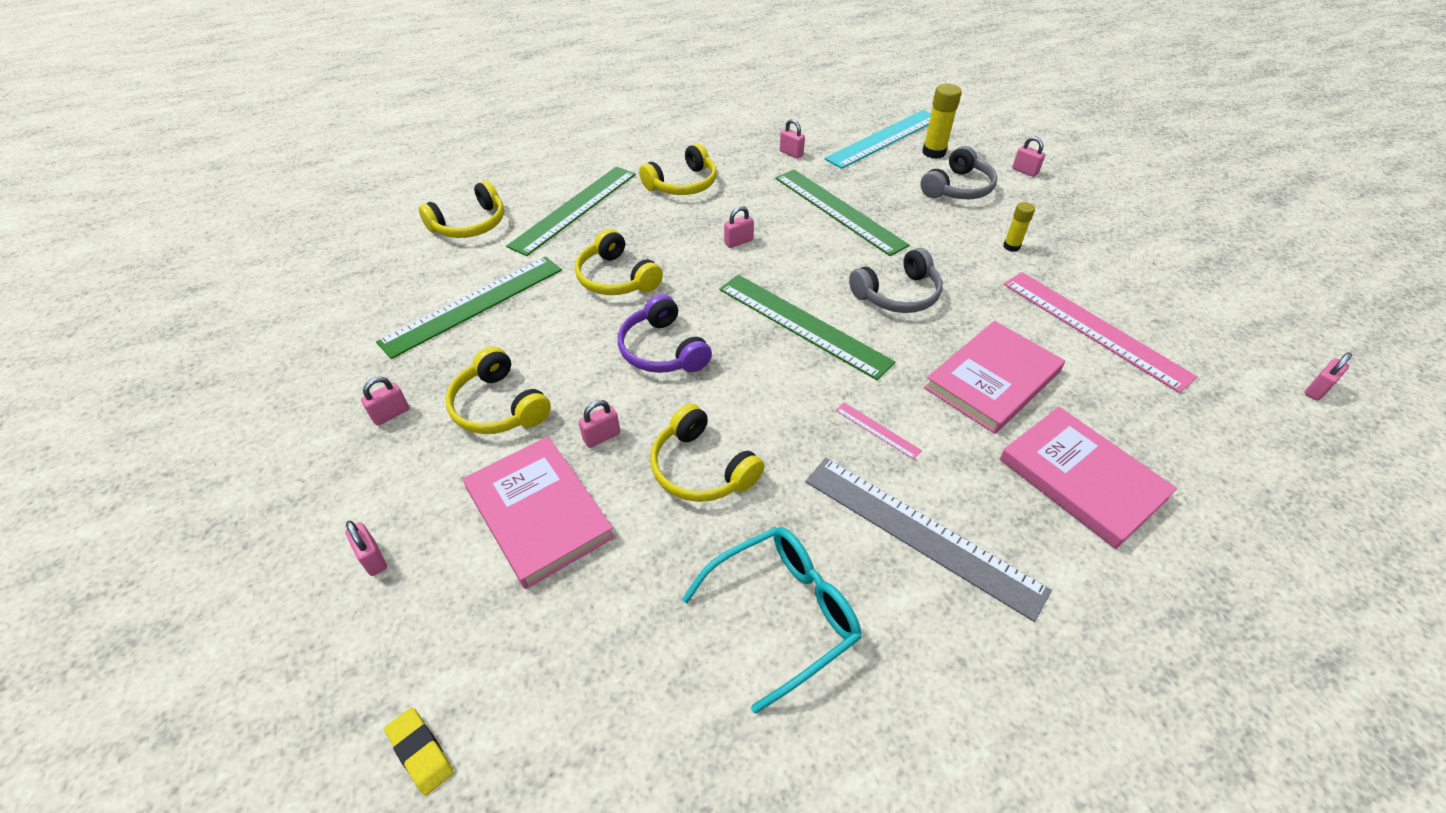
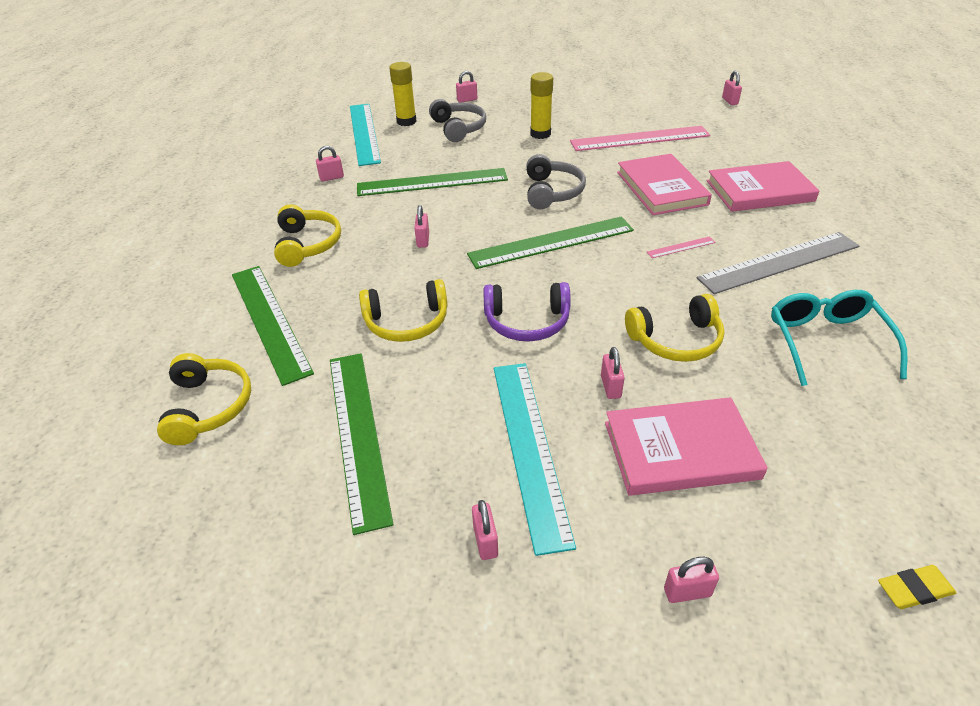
camera: 60 degrees left, 5 degrees down
(498, 406) = (529, 448): yellow headphones -> turquoise ruler
(1011, 246) = (540, 134): yellow glue stick -> yellow glue stick, size x1.63

